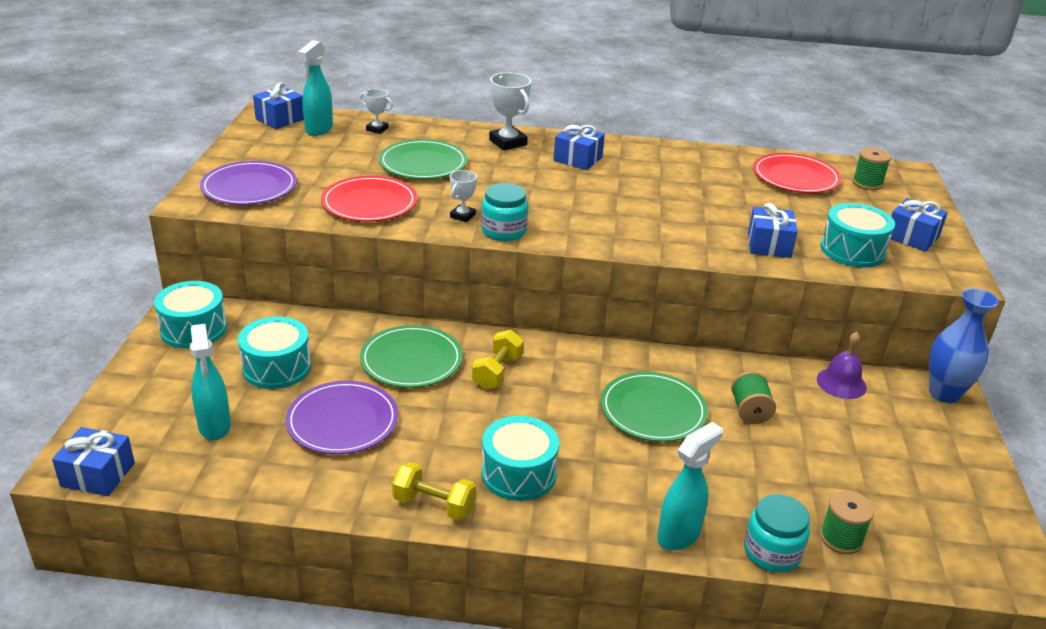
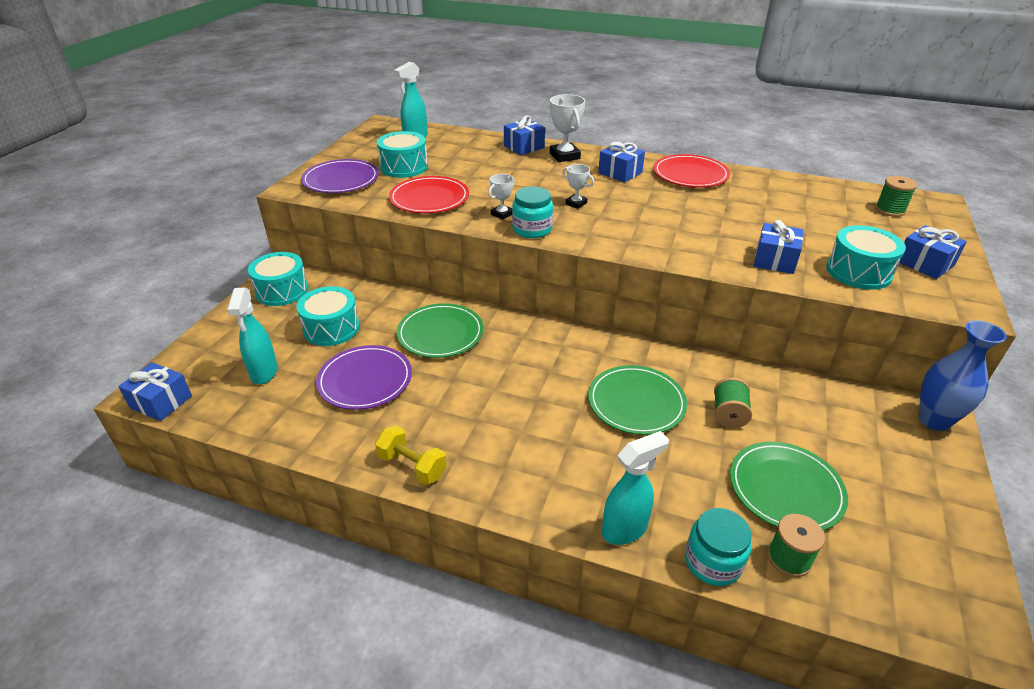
camera: 15 degrees right, 5 degrees up
(280, 119) = (389, 129): blue gift -> blue gift (524, 147)
(377, 129) = (461, 140): white trophy -> white trophy (576, 203)
(423, 163) = (487, 169): green plate -> green plate (785, 488)
(497, 372) = (508, 352): yellow dumbbell -> none
(518, 473) = (495, 446): turquoise drum -> turquoise drum (404, 167)
(795, 177) = (818, 200): red plate -> red plate (690, 174)
(841, 383) = (827, 397): purple bell -> none

